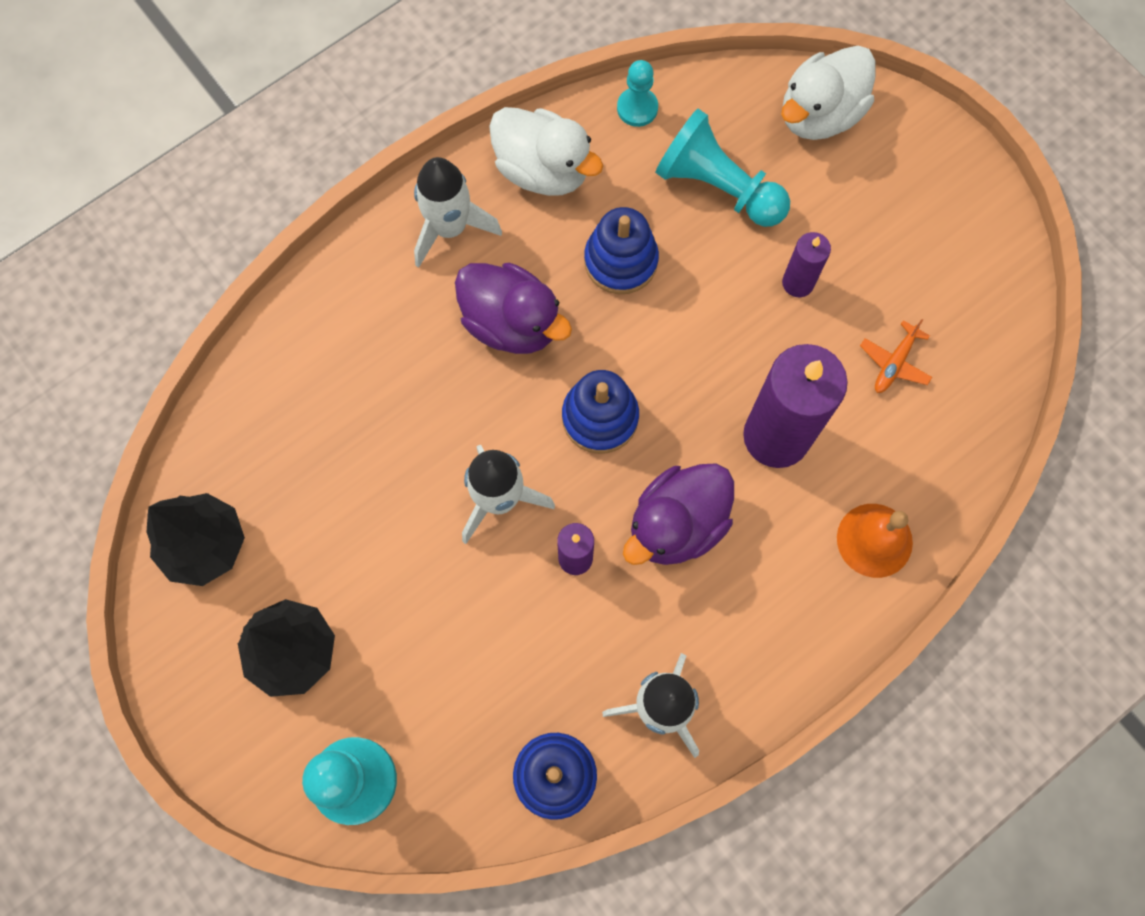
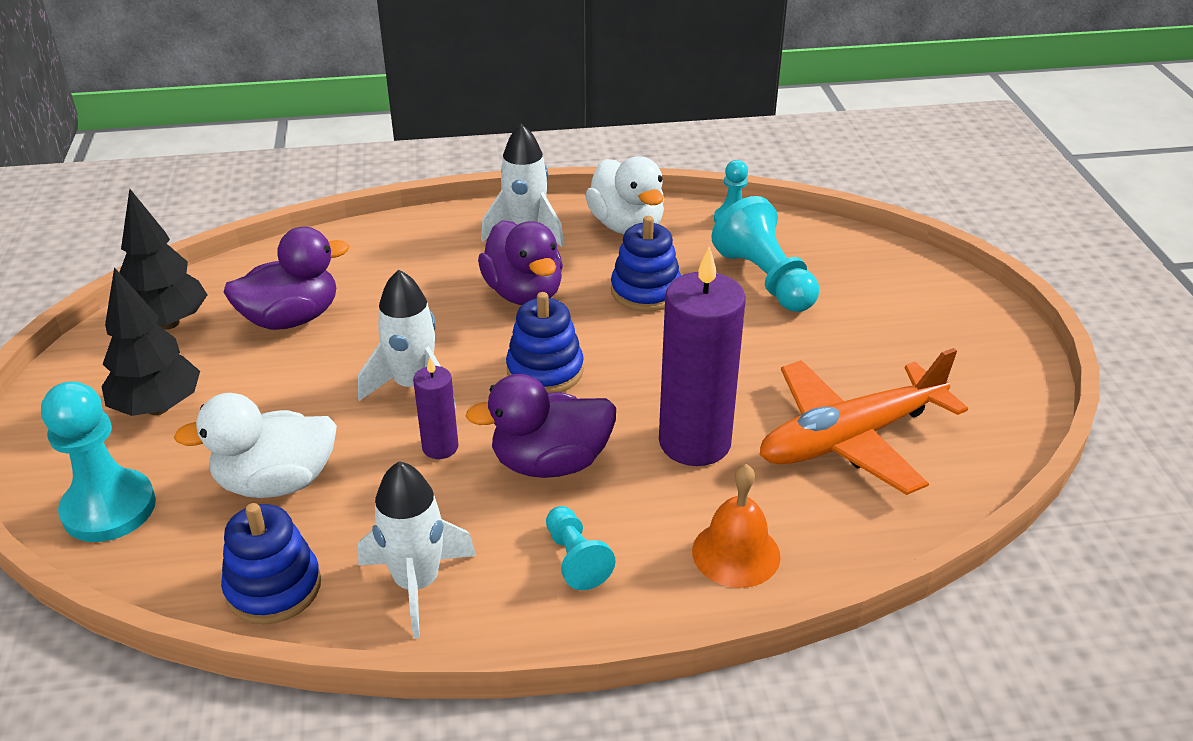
camera: 30 degrees right, 35 degrees down
(319, 475) = (291, 318): none -> purple duck
(761, 614) = (575, 559): none -> turquoise pawn
(798, 283) = (793, 356): purple candle -> none
(819, 114) = (890, 270): white duck -> white duck (276, 482)
(894, 363) = (850, 438): orange plane -> orange plane, size x2.47

